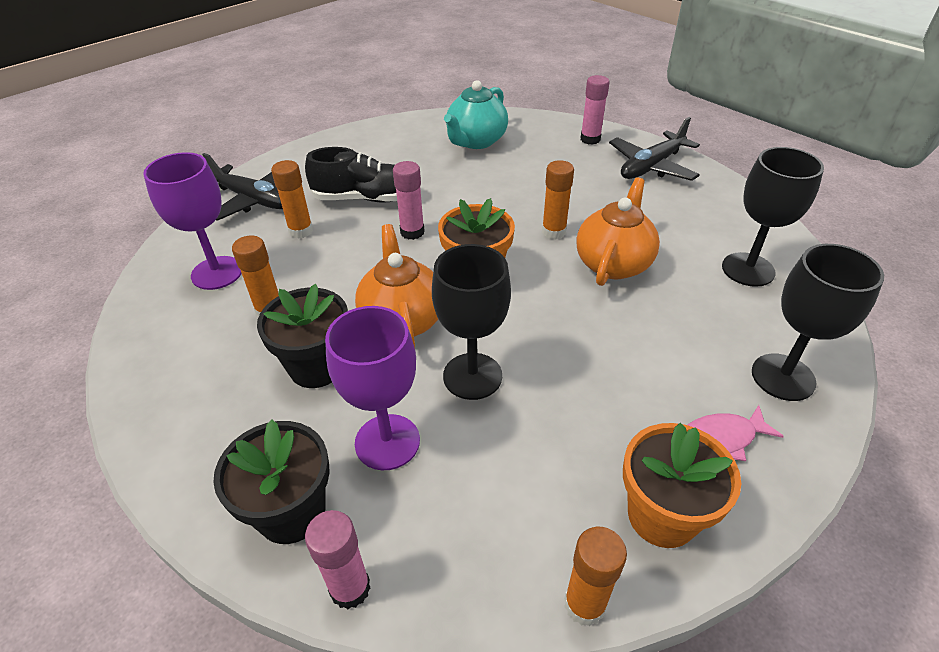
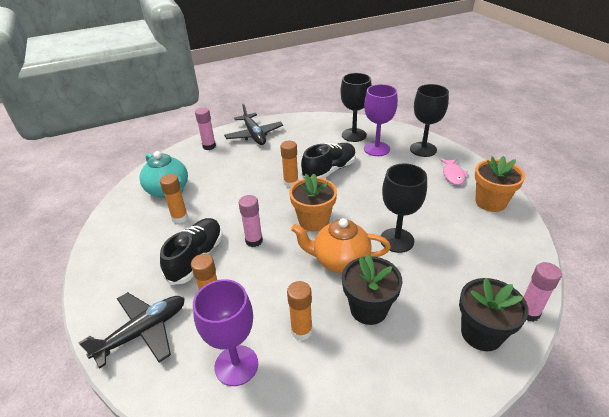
camera: 70 degrees left, 5 degrees down
(387, 442) = (437, 283): purple goblet -> purple goblet (376, 149)
(584, 604) = (532, 235): orange glue stick -> orange glue stick (180, 218)
(613, 263) = (329, 170): orange teapot -> black shoe

